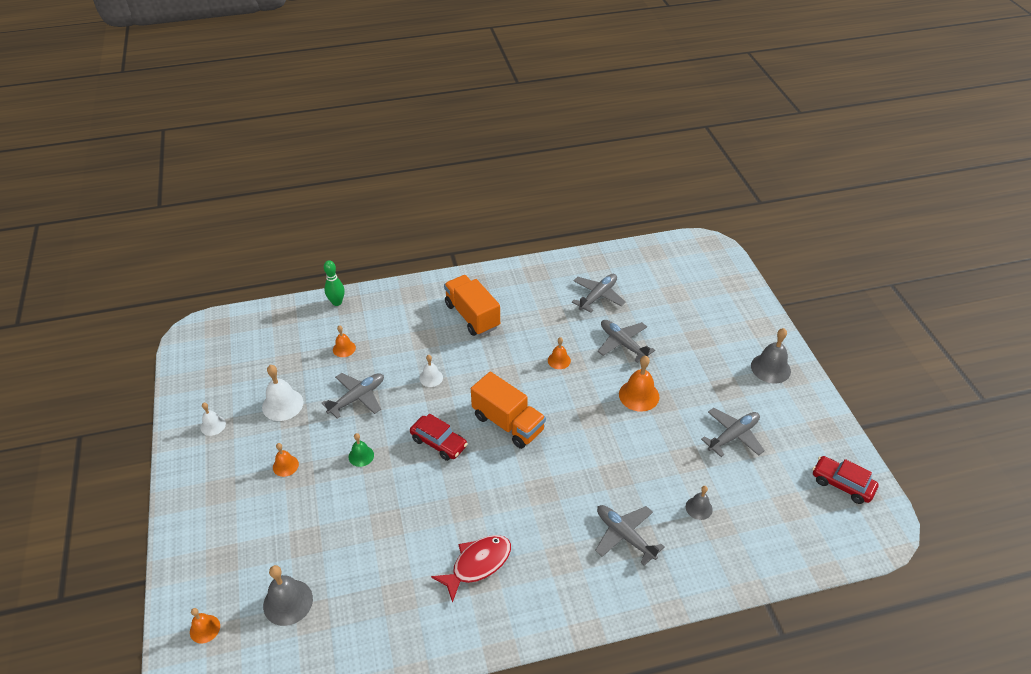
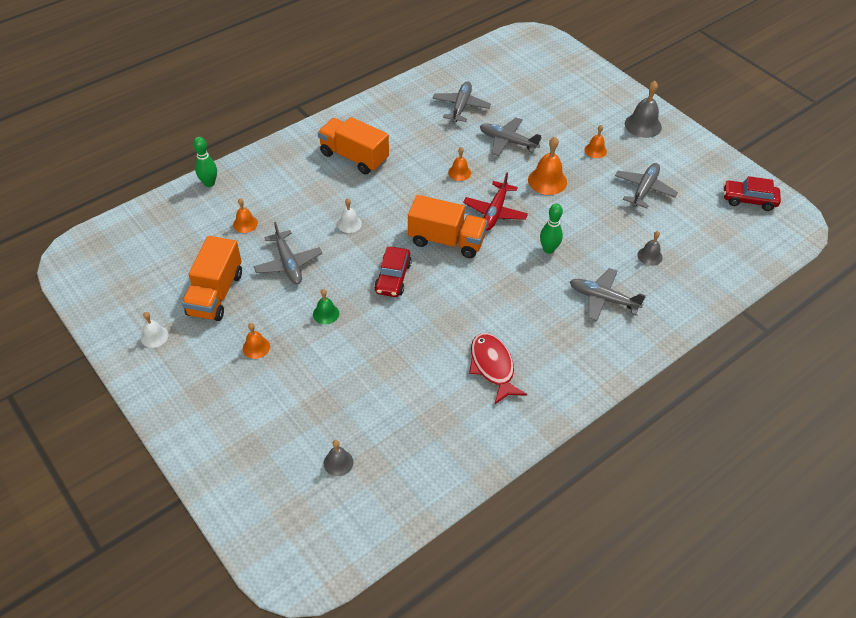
camera: 25 degrees left, 5 degrees up
(205, 629) = (272, 516): orange bell -> orange bell (595, 150)
(282, 404) = (215, 294): white bell -> orange truck
(288, 602) = (338, 462): grey bell -> grey bell, size x0.59
(357, 397) = (288, 264): grey plane -> grey plane turned 135 degrees clockwise
(439, 442) = (393, 278): red car -> red car turned 90 degrees clockwise
(477, 564) = (493, 367): red fish -> red fish turned 45 degrees counterclockwise
(570, 410) = (495, 212): none -> red plane
(600, 465) = (548, 249): none -> green bowling pin

